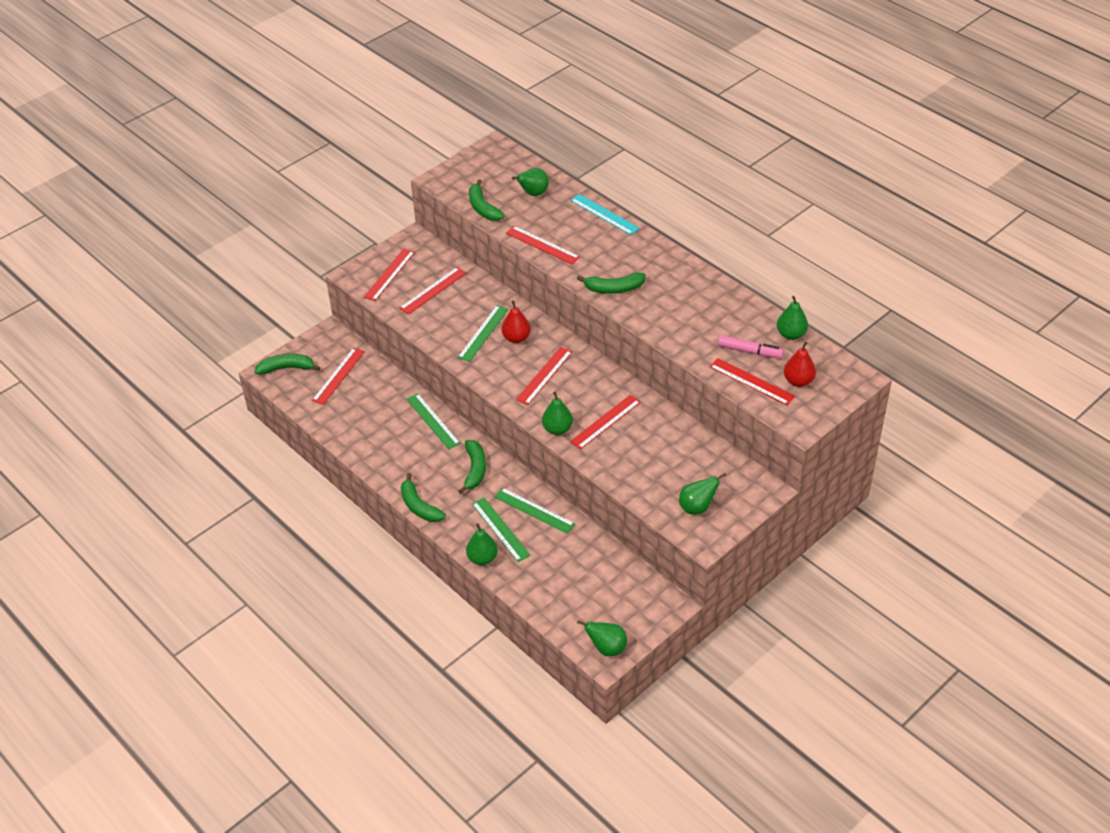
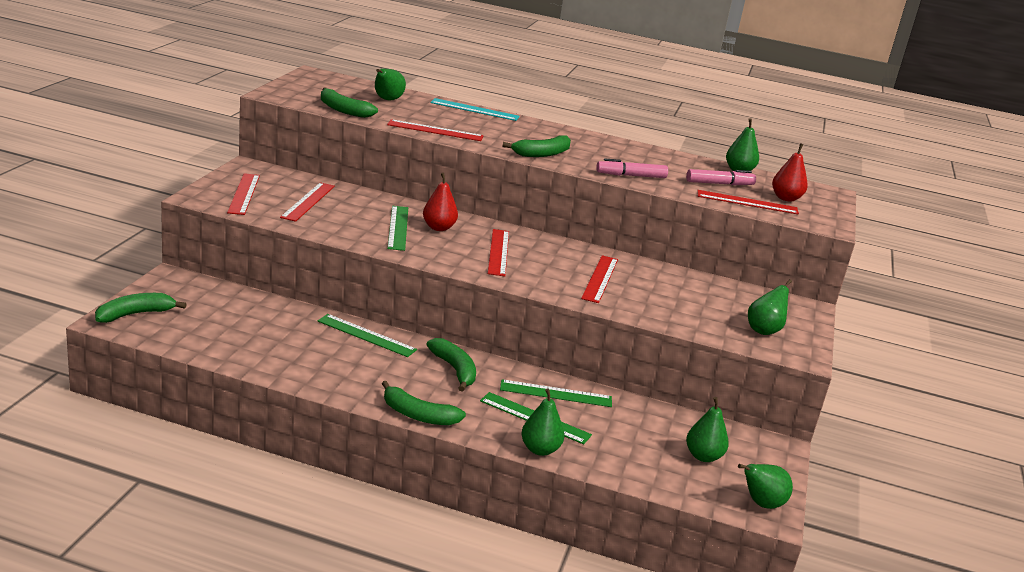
camera: 35 degrees left, 20 degrees down
(338, 376) = (212, 312): red ruler -> none
(557, 429) = (557, 291): green pear -> green pear (703, 456)
(671, 330) = (631, 176): none -> pink marker

